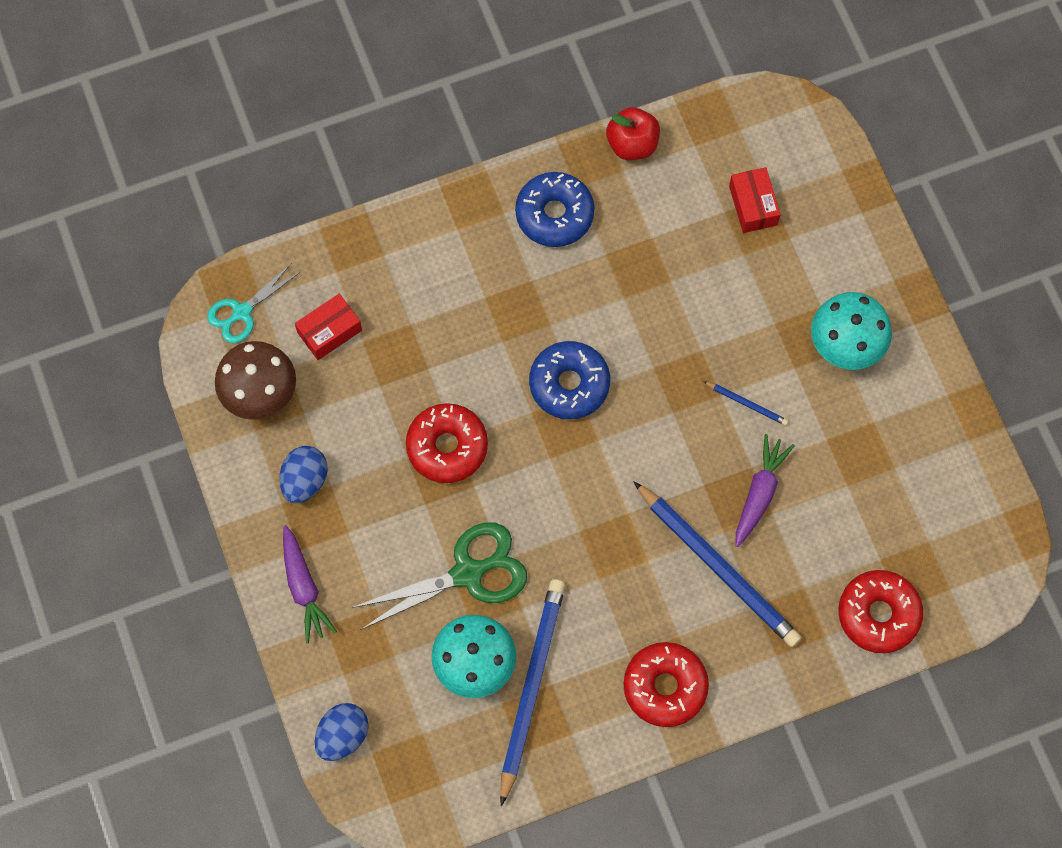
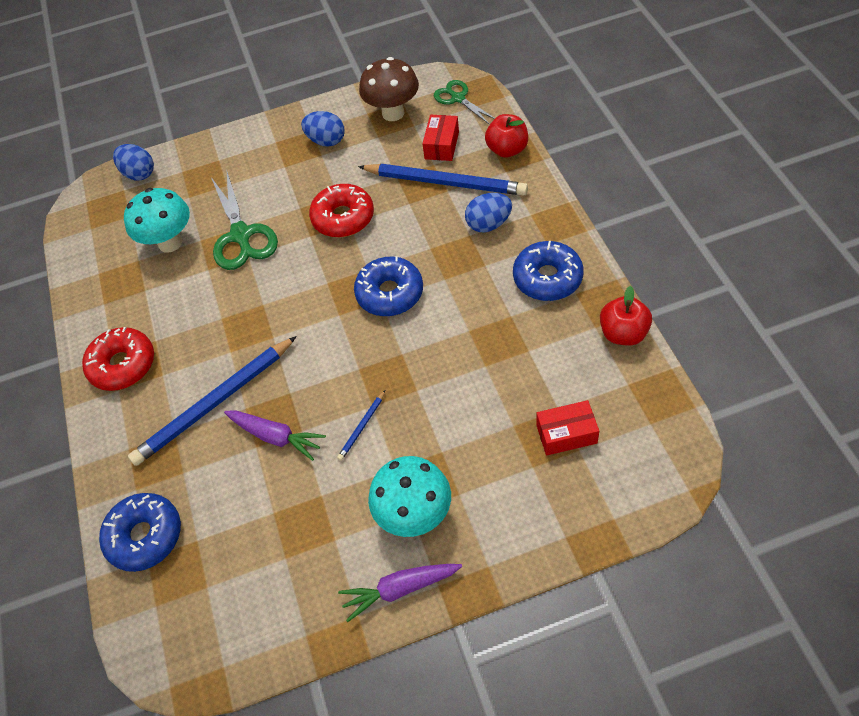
camera: 100 degrees right, 15 degrees down
(242, 312) = (458, 98): turquoise scissors -> green scissors
(304, 588) = (247, 146): purple carrot -> purple carrot (400, 589)
(329, 331) = (442, 145): red box -> red box turned 45 degrees clockwise
(346, 253) = (507, 150): none -> red apple
(470, 275) = (488, 224): none -> blue egg
(530, 687) = (145, 277): blue pencil -> blue pencil (445, 182)
(878, 614) = (145, 536): red donut -> blue donut

